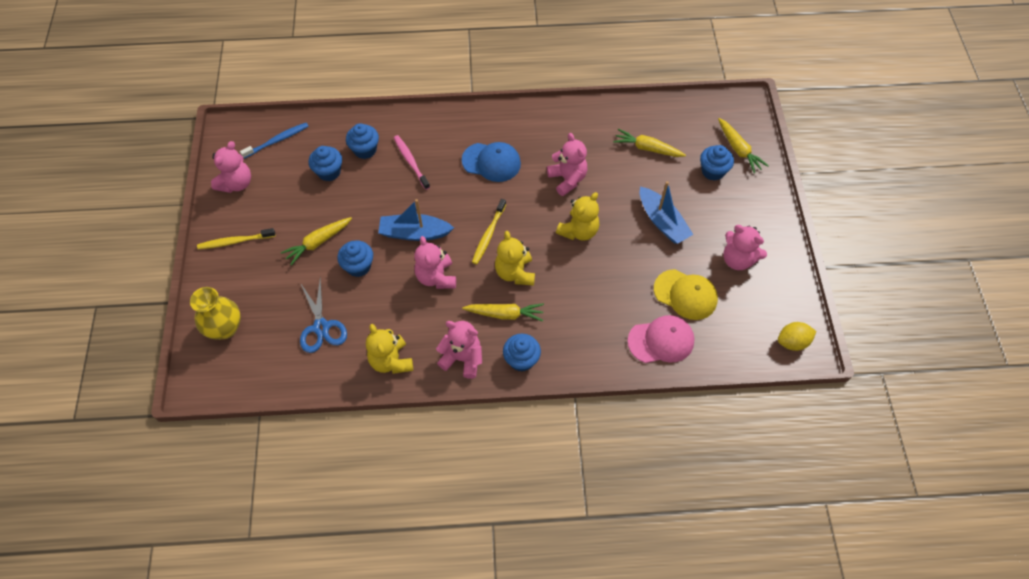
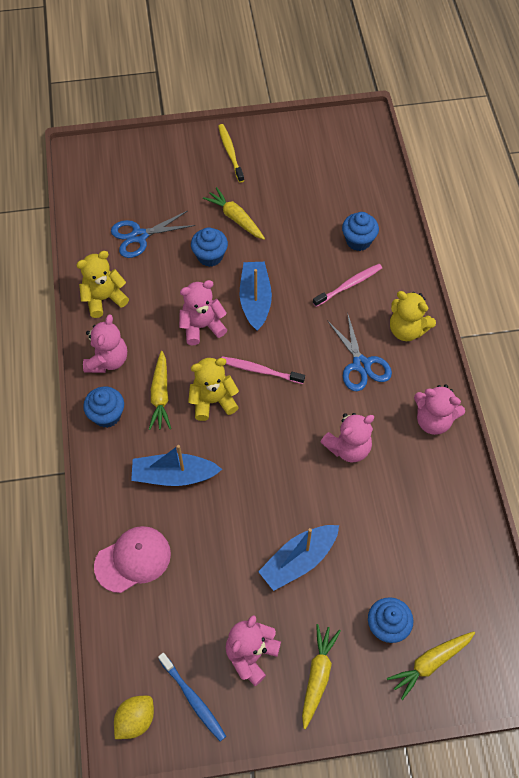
camera: 85 degrees right, 0 degrees up
(225, 328) = (135, 163): yellow vase -> none
(236, 183) = (299, 141): pink teddy bear -> pink teddy bear (433, 420)
(277, 140) = (358, 163): blue toothbrush -> blue toothbrush (193, 699)
(329, 172) = (324, 213): blue cupcake -> none
(488, 235) = (260, 370): yellow toothbrush -> pink toothbrush
(491, 162) = (361, 364): blue cap -> blue scissors
(578, 231) = (275, 464): yellow teddy bear -> yellow teddy bear (407, 330)
(585, 306) = (174, 475): none -> blue boat
(647, 148) = (411, 541): yellow carrot -> yellow carrot (318, 676)
(661, 341) = (133, 559): pink cap -> pink cap turned 105 degrees counterclockwise
(685, 294) = (196, 588): yellow cap -> none
(792, 342) = (135, 720): yellow lemon -> yellow lemon turned 60 degrees clockwise

